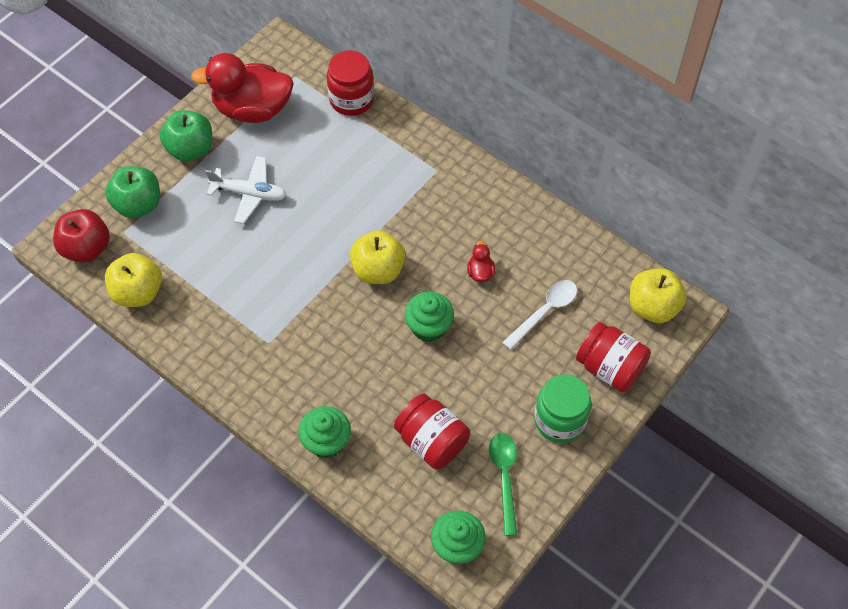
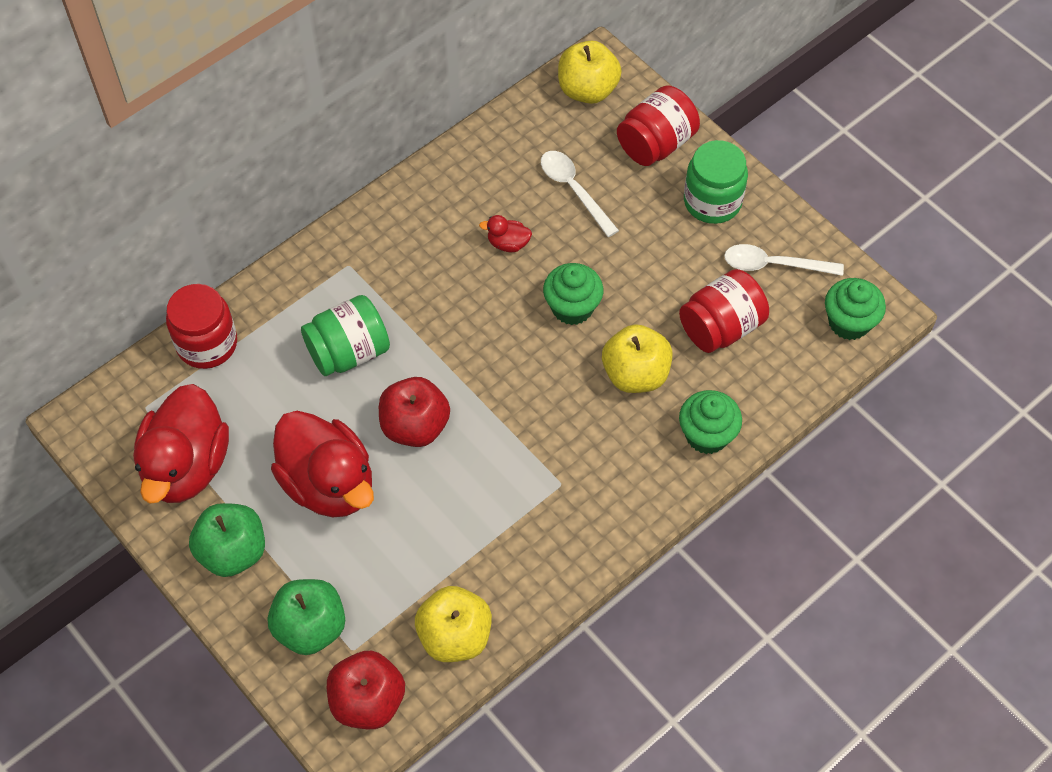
camera: 80 degrees left, 0 degrees up
(249, 193) = (328, 483): white plane -> red duck
(304, 238) = (415, 426): none -> red apple
(360, 185) = (348, 352): none -> green jar
(378, 270) = (481, 349): yellow apple -> yellow apple (635, 374)
(504, 477) = (774, 265): green spoon -> white spoon

